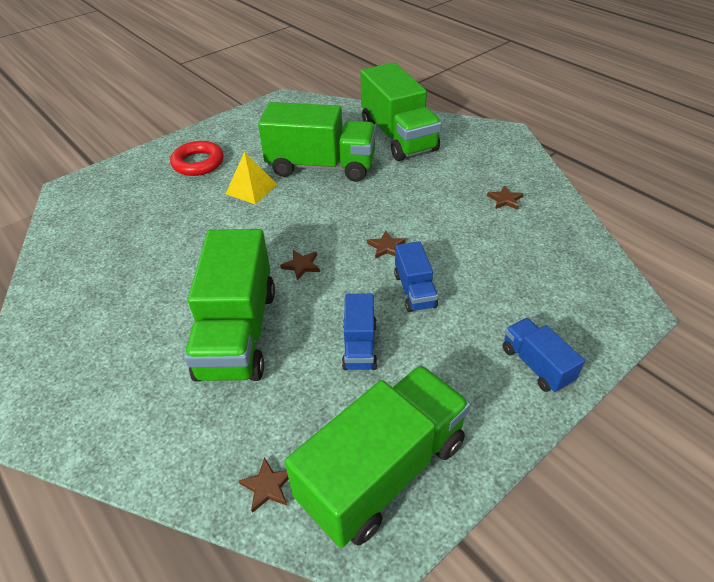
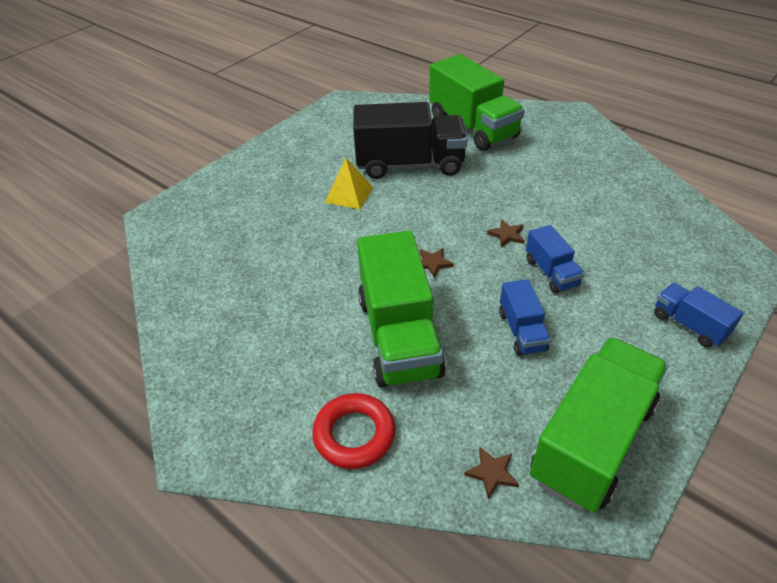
camera: 10 degrees left, 0 degrees up
(198, 163) = (282, 174): red ring -> red ring (354, 434)
(321, 166) = (409, 164): green truck -> black truck
(505, 200) = (599, 177): brown star -> none

